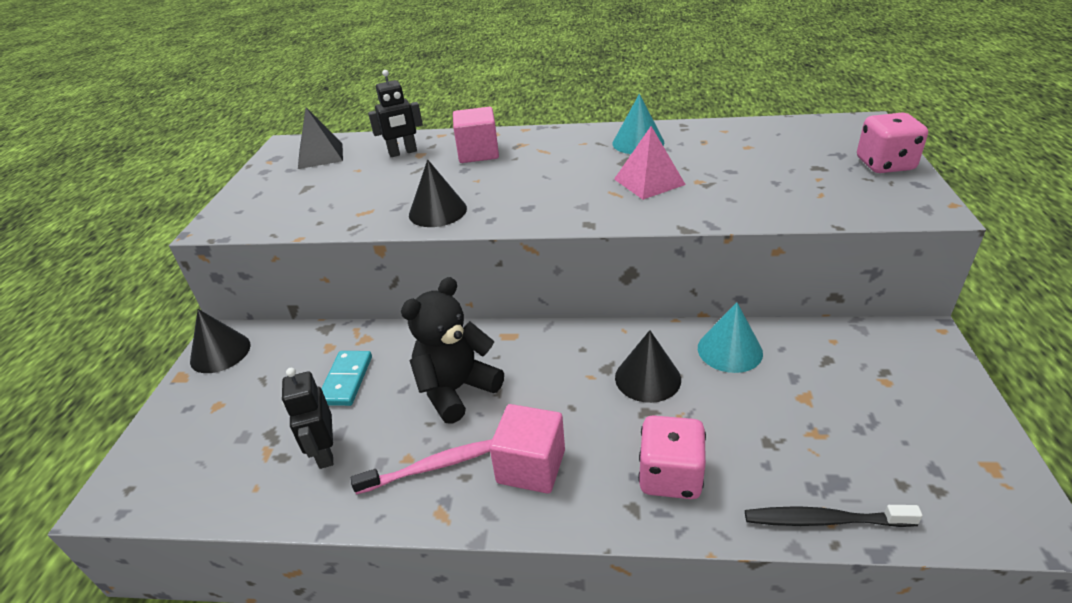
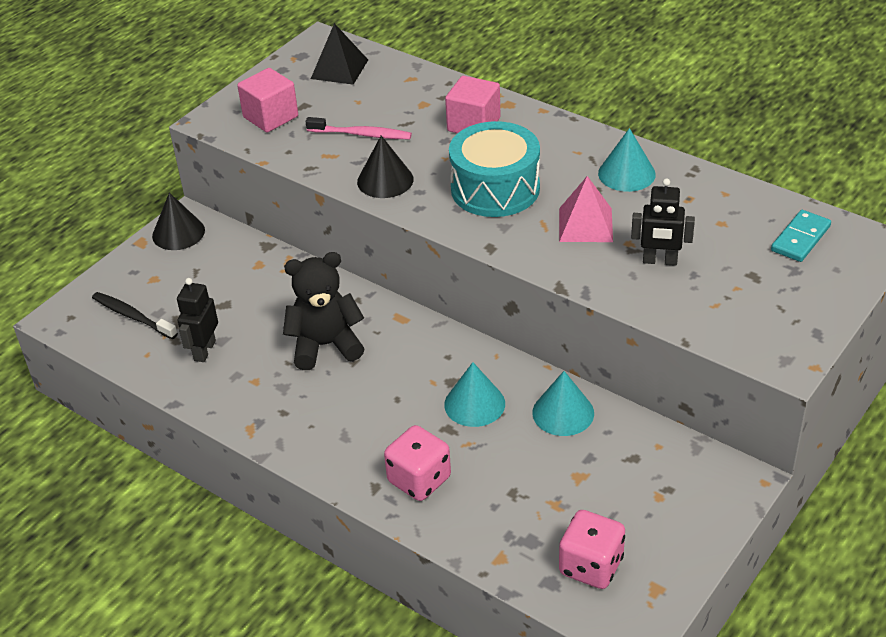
camera: 30 degrees right, 5 degrees up
(346, 380) = (253, 300): turquoise domino -> turquoise domino (800, 238)
(403, 153) = (410, 95): black robot -> black robot (660, 261)
(431, 467) = (265, 395): pink toothbrush -> pink toothbrush (361, 134)
(531, 466) = (332, 427): pink cube -> pink cube (270, 117)
(544, 184) = (495, 188): none -> turquoise drum
(647, 378) = (474, 404): black cone -> turquoise cone
(824, 520) = (492, 557): black toothbrush -> black toothbrush (132, 316)
(885, 164) = (818, 300): pink dice -> pink dice (591, 566)

